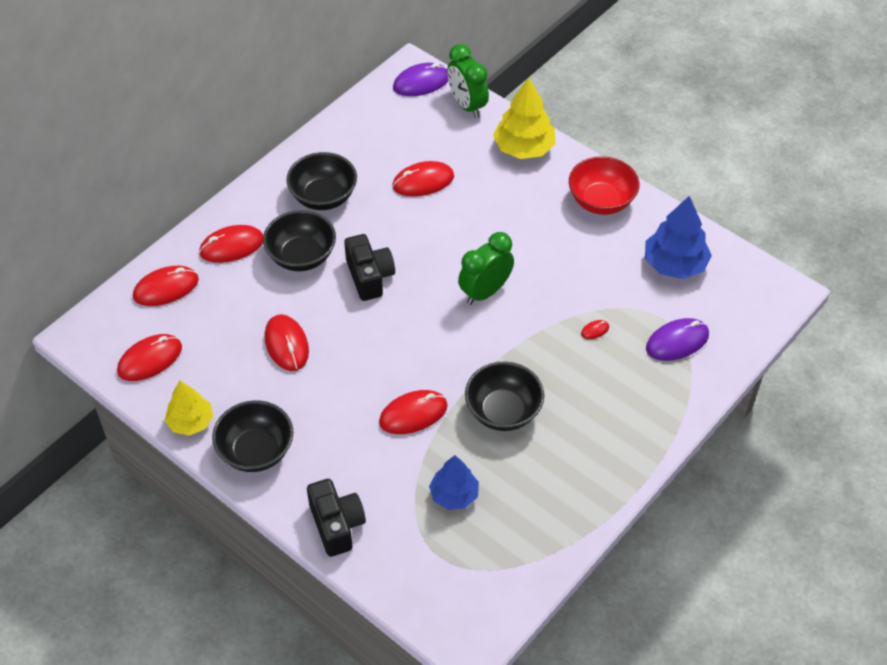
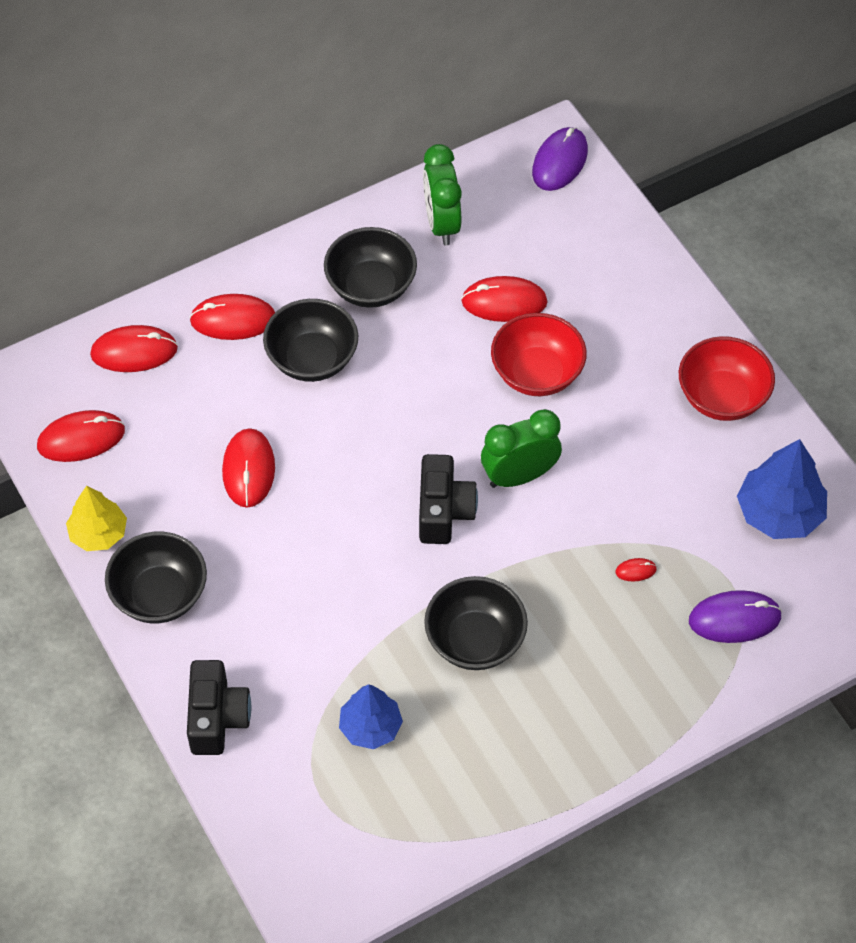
camera: 20 degrees right, 5 degrees up
(369, 277) = (384, 411): black camera -> black camera (444, 511)
(413, 414) = (364, 608): red mouse -> none
(421, 82) = (559, 161): purple mouse -> purple mouse turned 60 degrees counterclockwise
(467, 105) = (605, 211): green clock -> green clock (442, 223)
(467, 221) = (537, 373): none -> red bowl
(524, 148) = (653, 293): yellow tree -> none

